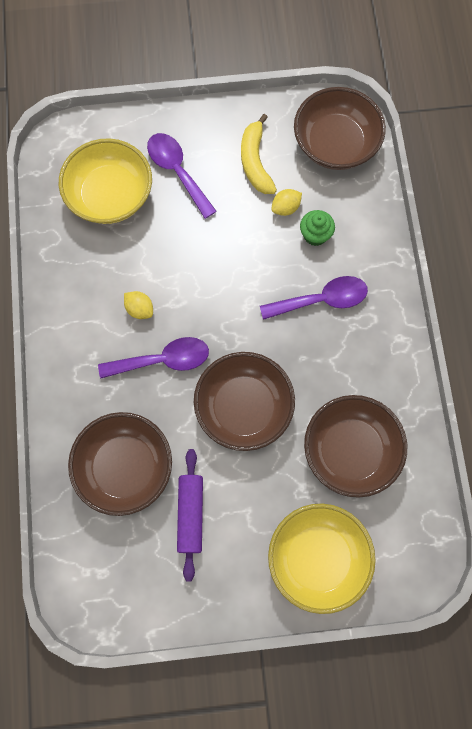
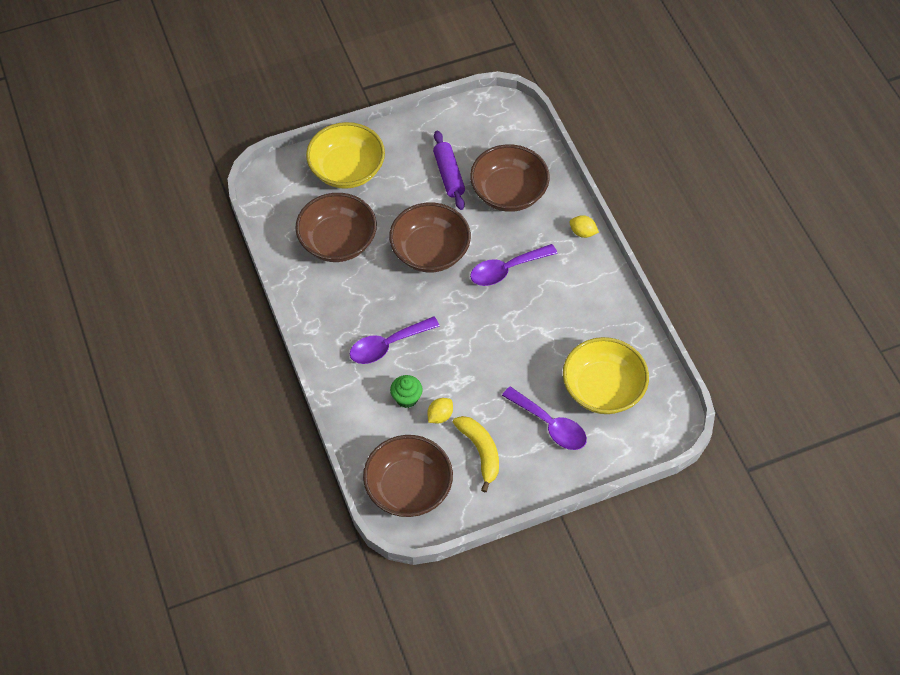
camera: 165 degrees right, 15 degrees down
(140, 309) = (540, 302): yellow lemon -> yellow lemon (582, 232)

